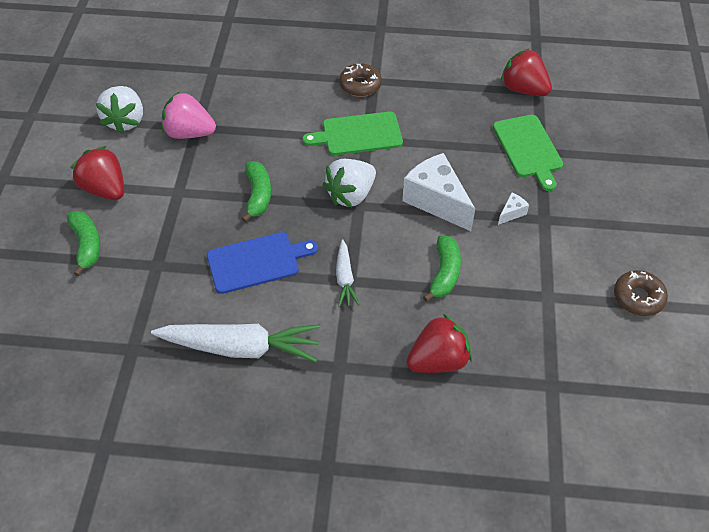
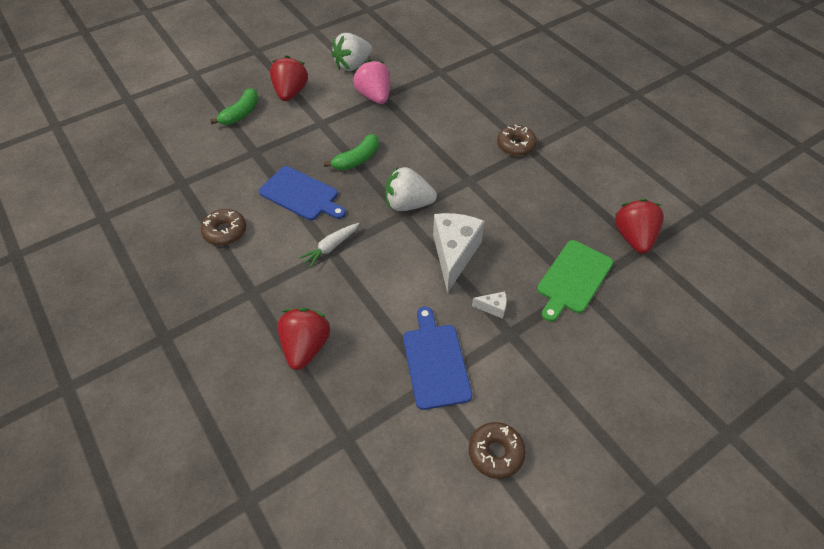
camera: 50 degrees right, 0 degrees up
(241, 347) = (225, 231): white carrot -> brown donut
(358, 134) = (468, 173): green cutting board -> none
(438, 360) = (306, 346): red strawberry -> red strawberry turned 105 degrees counterclockwise
(444, 273) = (390, 301): green banana -> none
(530, 282) = (435, 362): none -> blue cutting board

